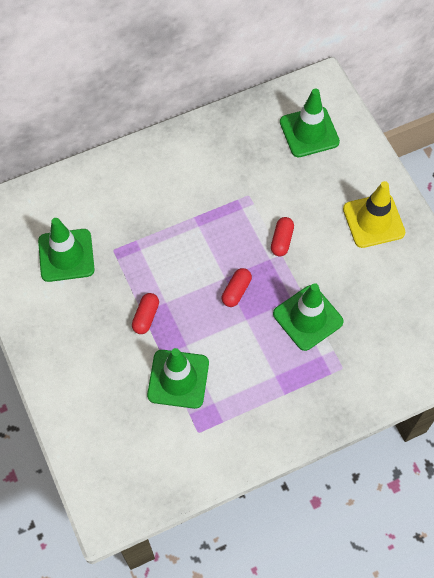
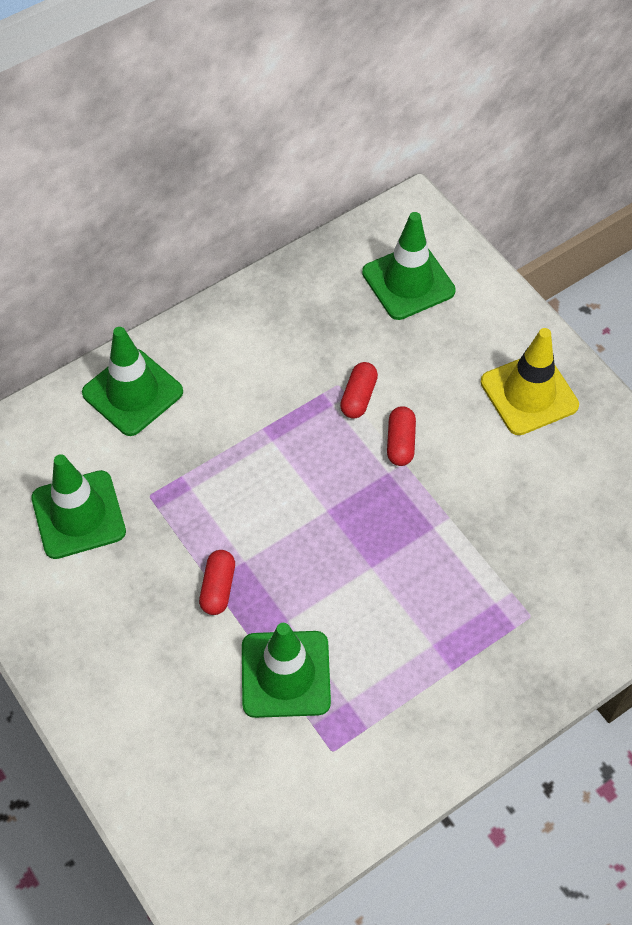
camera: 10 degrees left, 5 degrees down
(236, 291) = (348, 527): red capsule -> red capsule (358, 397)
(308, 318) = (463, 550): green traffic cone -> green traffic cone (132, 392)

